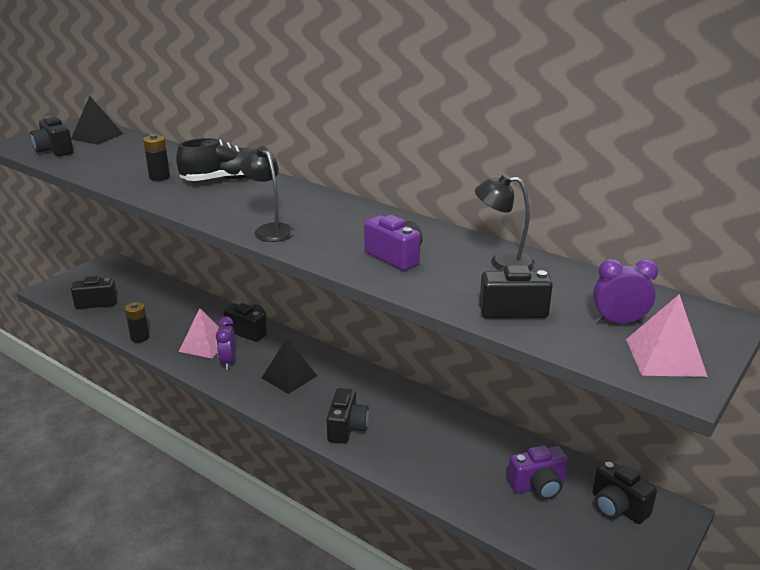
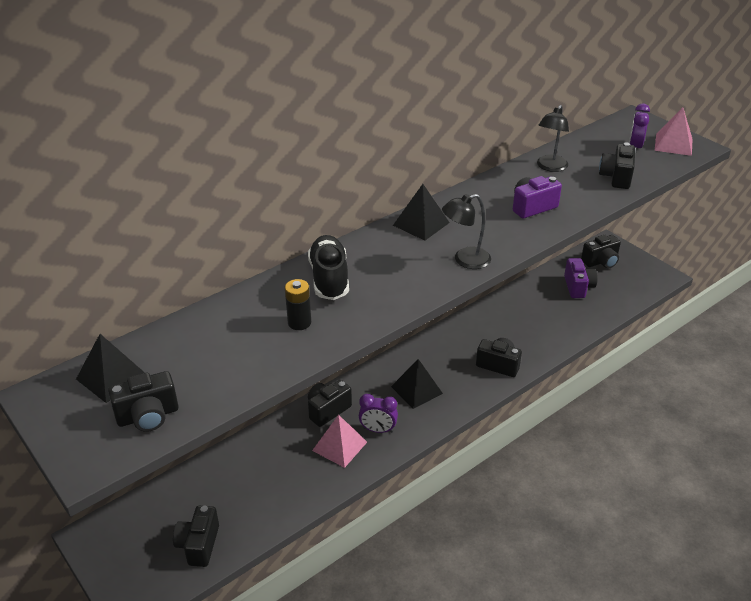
camera: 75 degrees left, 10 degrees up
(140, 338) = (303, 500): black battery -> none
(330, 205) = (421, 224): none -> black pyramid

